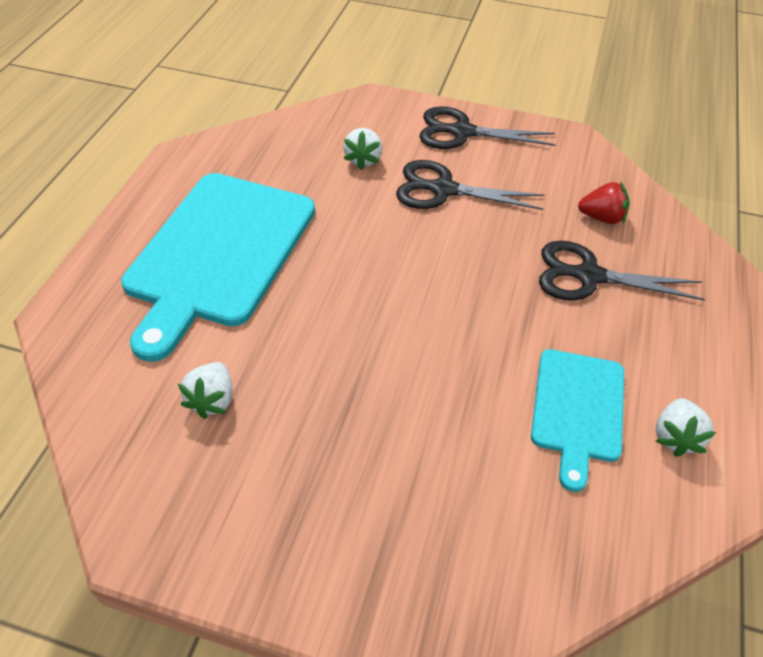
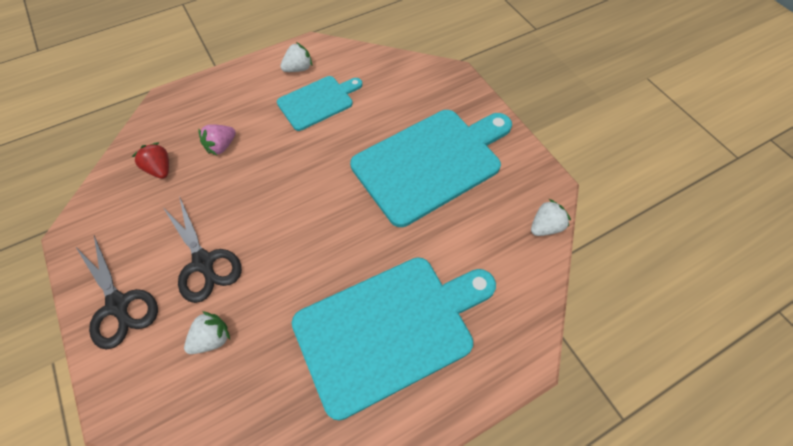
camera: 135 degrees left, 10 degrees up
(212, 400) = (471, 225): white strawberry -> white strawberry (545, 227)
(336, 442) = (431, 163): none -> turquoise cutting board
(588, 276) = (221, 146): black scissors -> pink strawberry

